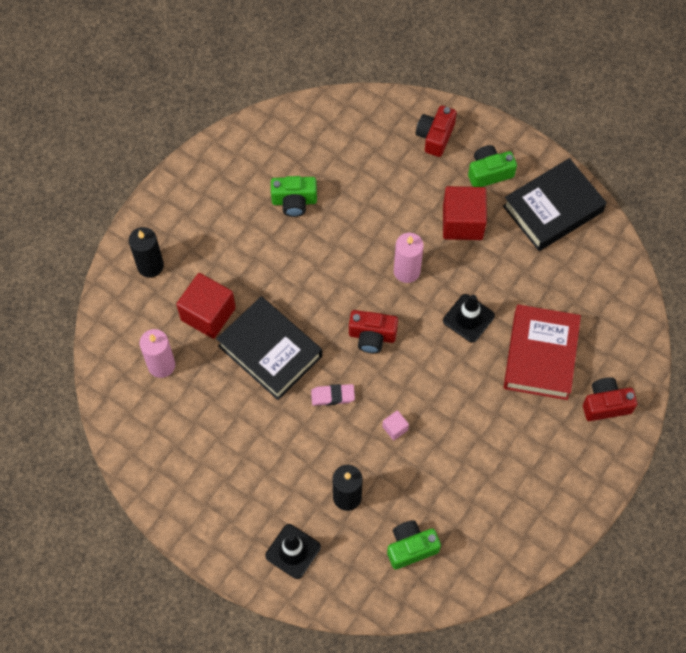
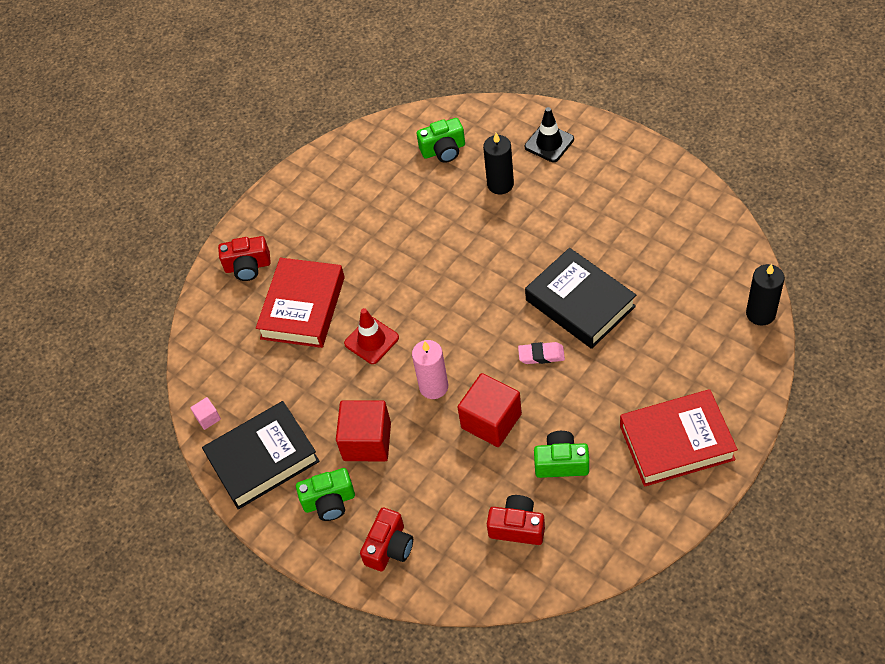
camera: 170 degrees left, 10 degrees down
(150, 266) = (721, 385): black candle -> black candle (760, 313)
(161, 365) = (692, 287): pink candle -> none
(196, 217) = (676, 442): none -> red book
(208, 314) = (649, 337): red cube -> red cube (491, 421)
(332, 396) = (514, 265): pink eraser -> pink eraser (541, 355)
(372, 336) = (473, 320): red camera -> red camera (517, 527)
(395, 428) = (453, 240): pink cube -> pink cube (208, 418)
(468, 318) = (371, 340): black traffic cone -> red traffic cone

